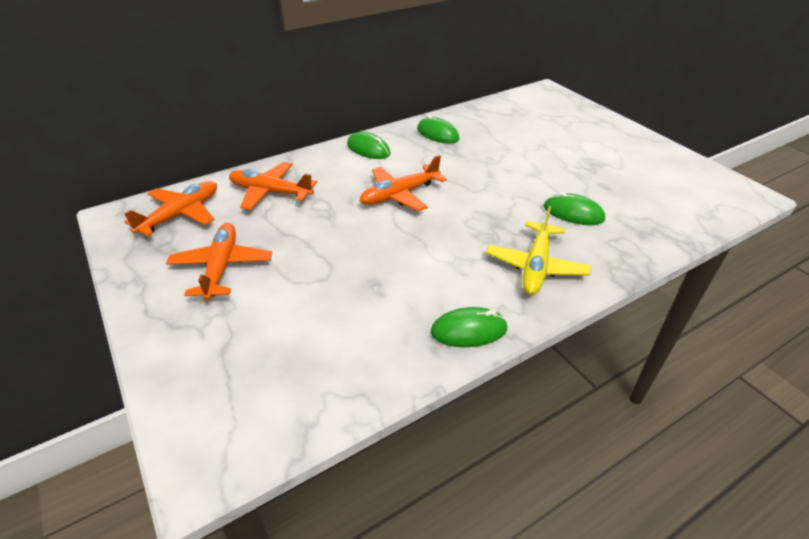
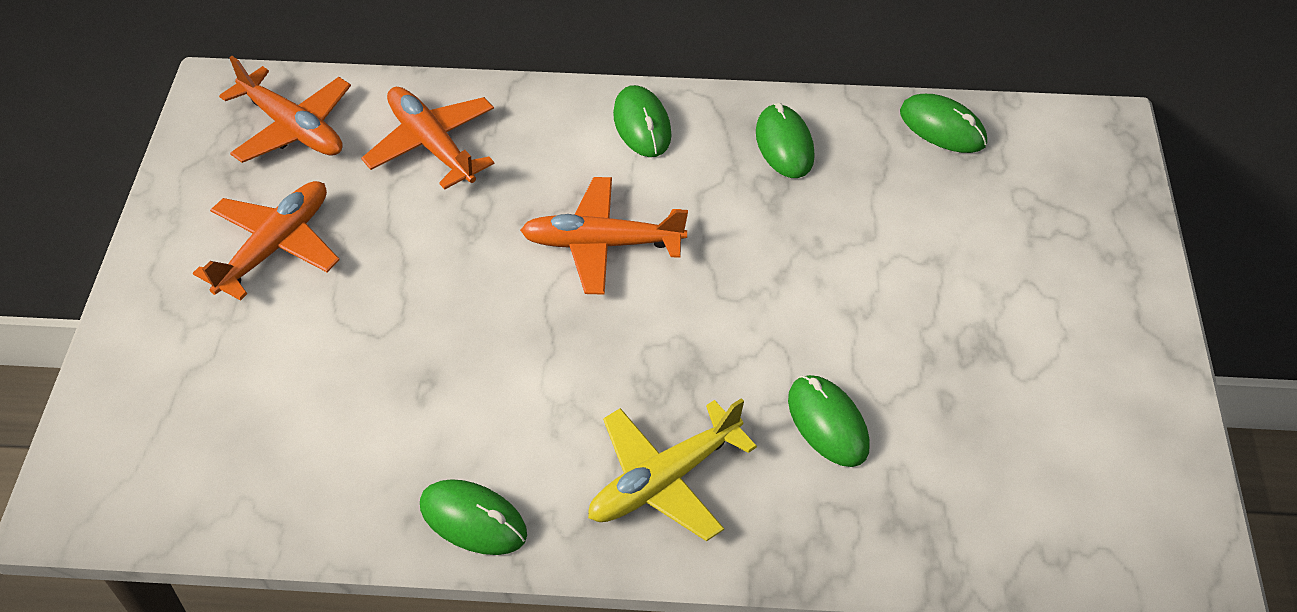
camera: 35 degrees right, 10 degrees up
(181, 214) = (293, 128): orange plane -> orange plane turned 60 degrees clockwise
(491, 108) = (942, 127): none -> green mouse

